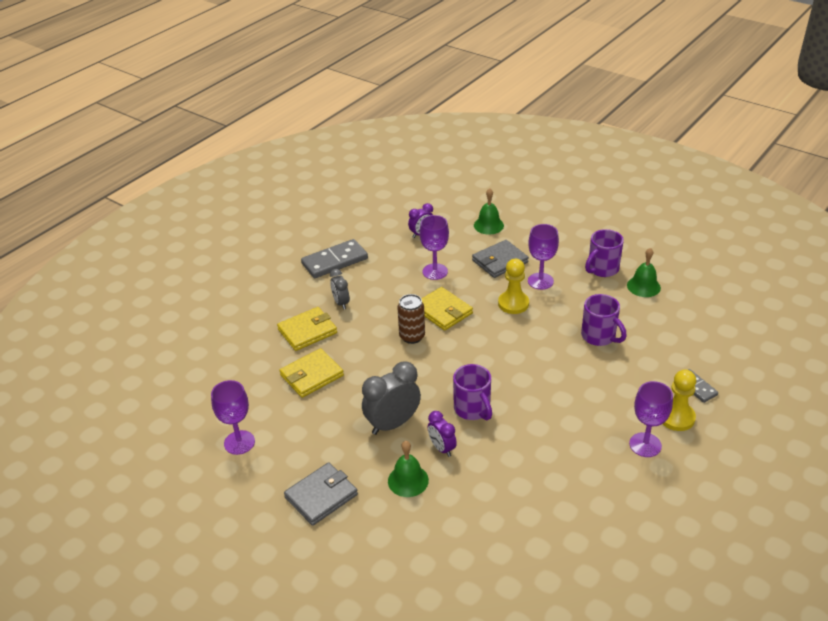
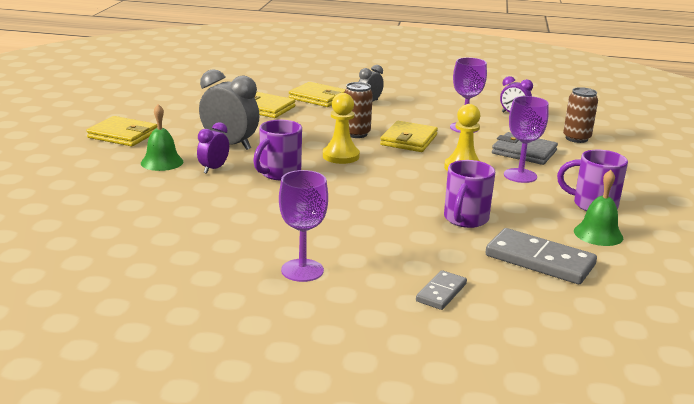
camera: 60 degrees right, 15 degrees down
(239, 442) = (165, 100): purple goblet -> none
(321, 496) = (123, 135): grey wallet -> yellow wallet
(335, 261) = (423, 91): grey domino -> grey domino (539, 260)
(488, 225) = (576, 138): green bell -> brown can
(676, 417) = (369, 285): yellow pawn -> yellow pawn (341, 156)

